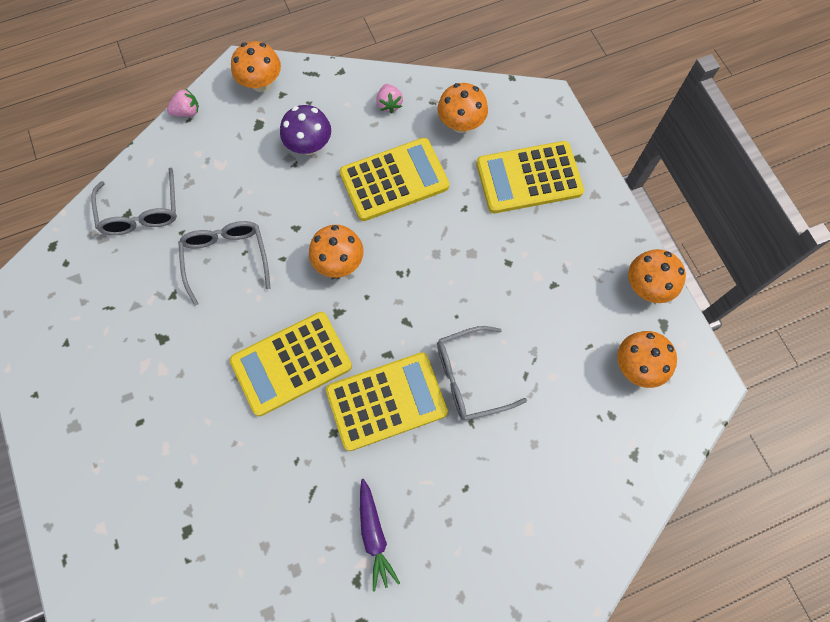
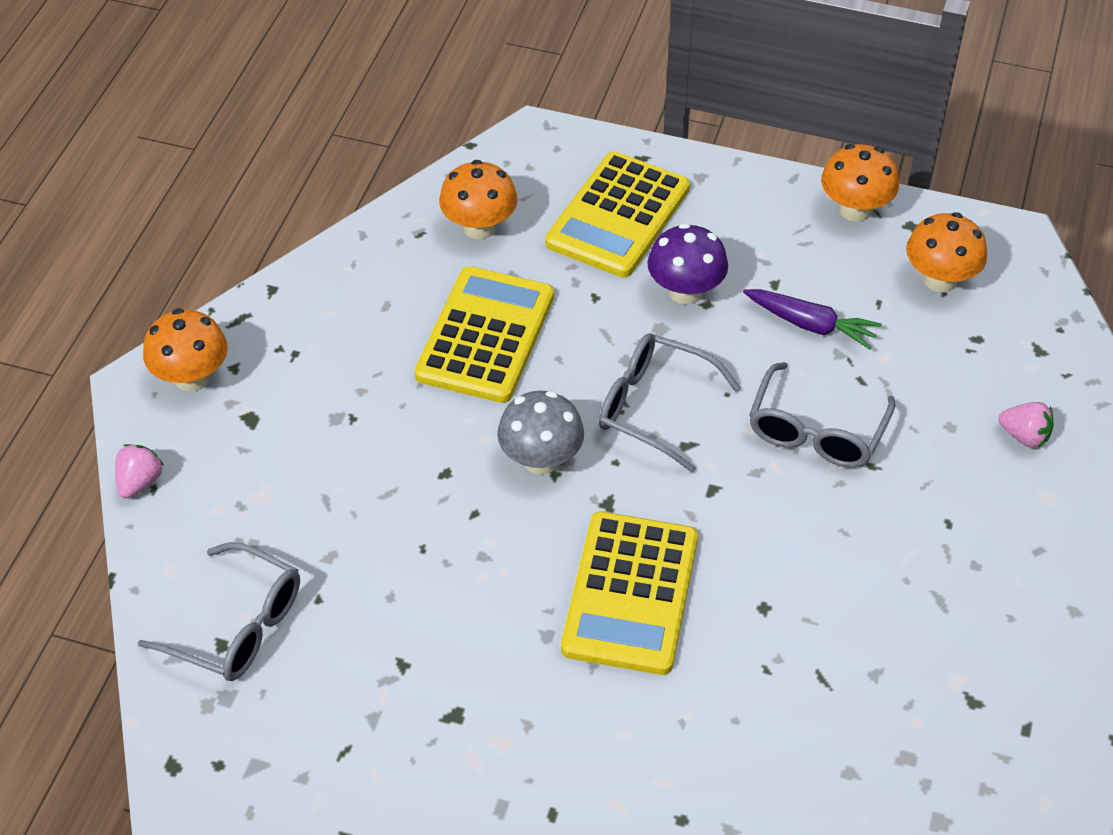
camera: 50 degrees left, 20 degrees down
(226, 258) = (410, 572): grey glasses -> grey glasses (653, 407)
(309, 145) = (342, 386): purple mushroom -> purple mushroom (685, 292)
(339, 262) = (541, 460): orange mushroom -> grey mushroom
(374, 534) = (930, 647): purple carrot -> purple carrot (810, 325)
(386, 401) = (772, 529): yellow calculator -> none
(389, 104) = (375, 274): pink strawberry -> pink strawberry (1024, 436)

